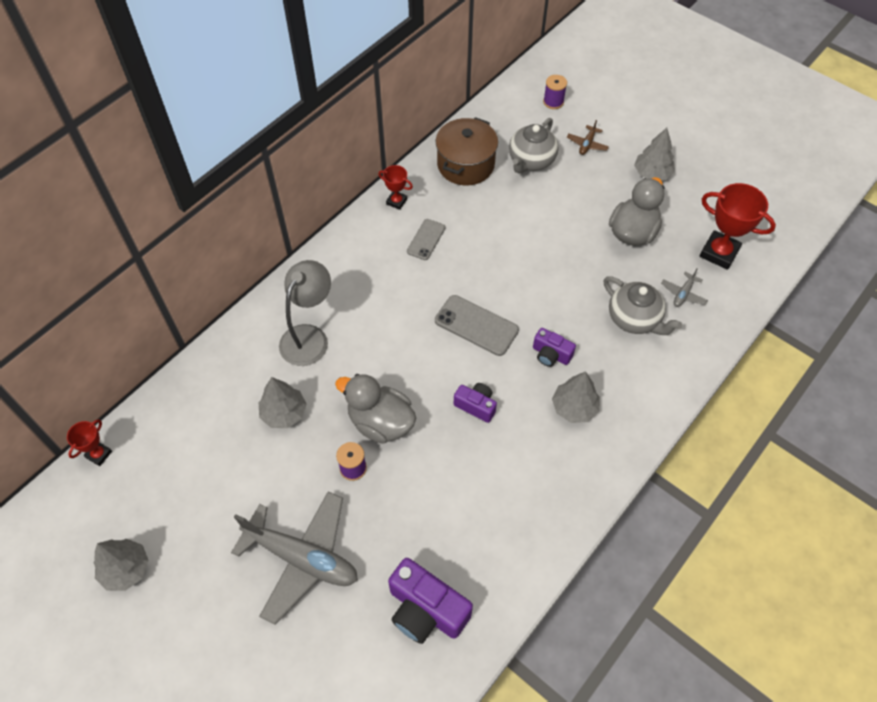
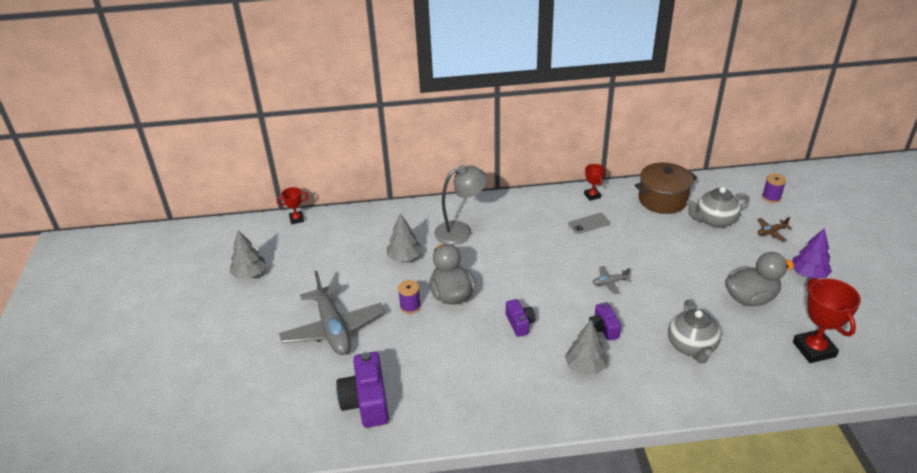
camera: 45 degrees right, 20 degrees down
(476, 325) = (570, 284): grey phone -> none
(652, 174) = (808, 274): grey tree -> purple tree
(683, 294) = (751, 355): grey plane -> grey plane (609, 282)

